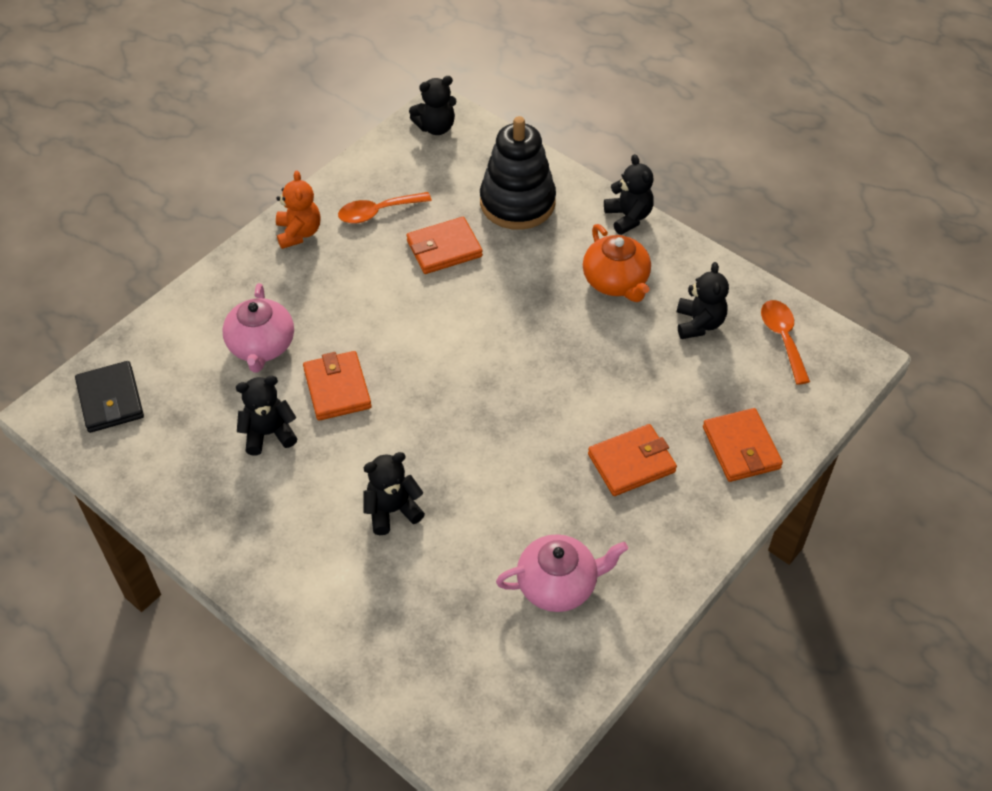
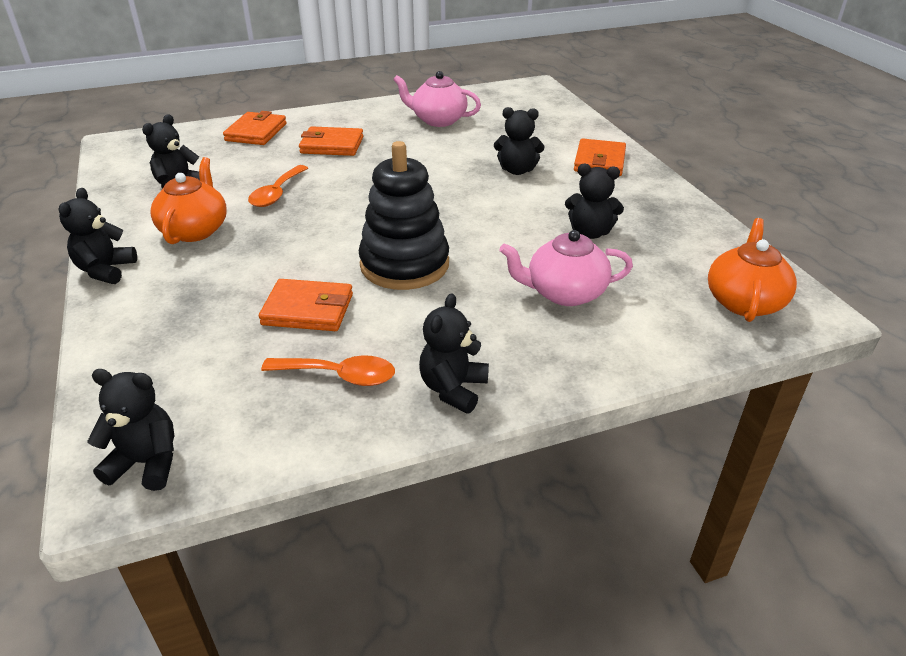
camera: 150 degrees left, 15 degrees down
(110, 400) = (744, 301): black wallet -> orange teapot
(261, 346) = (564, 293): pink teapot -> pink teapot turned 120 degrees counterclockwise
(299, 233) = (453, 389): orange teddy bear -> black teddy bear
(337, 388) = (510, 241): orange wallet -> orange wallet (599, 161)
(517, 203) = (182, 324): black stacking toy -> black stacking toy (404, 264)
(782, 338) = (140, 163): orange spoon -> orange spoon (277, 193)

